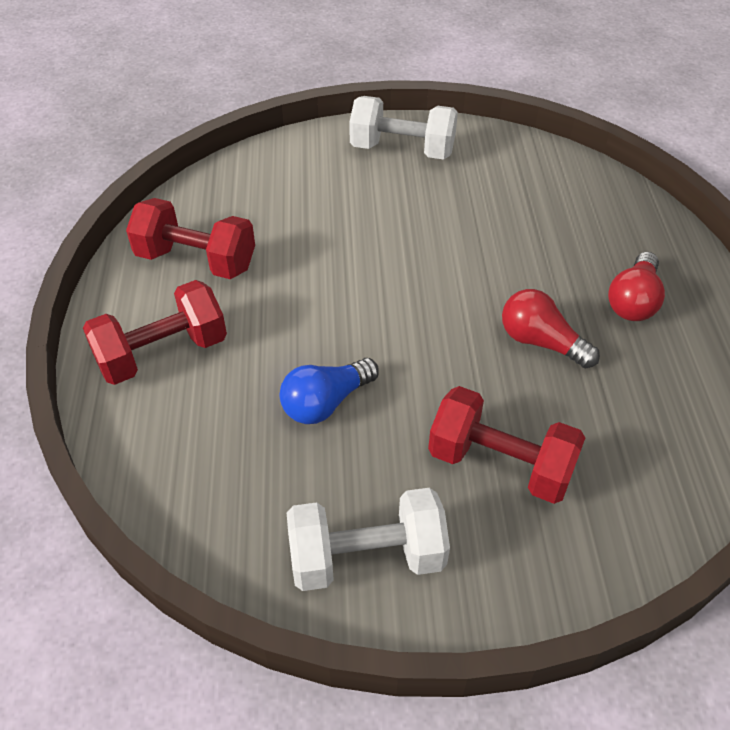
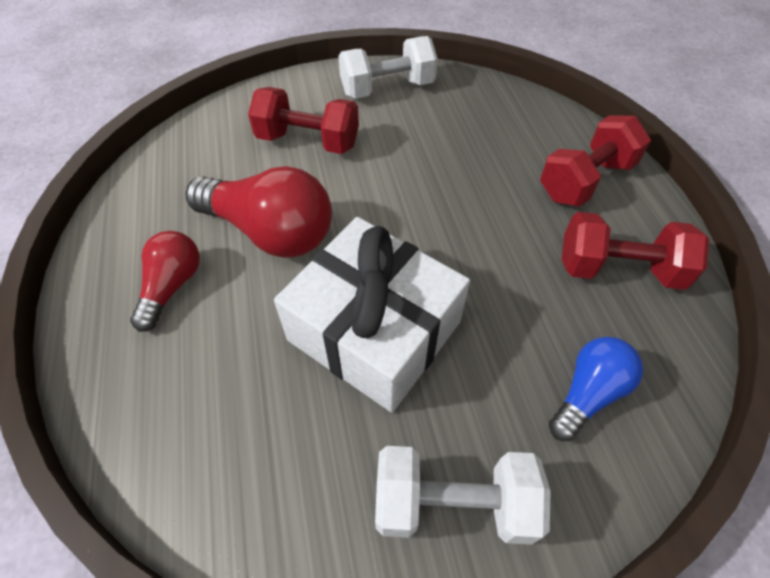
camera: 170 degrees right, 5 degrees up
(325, 402) = (441, 162): blue light bulb -> blue light bulb (588, 393)
(439, 243) = (374, 330): none -> white gift
(540, 342) = (270, 232): red light bulb -> red light bulb, size x1.70

